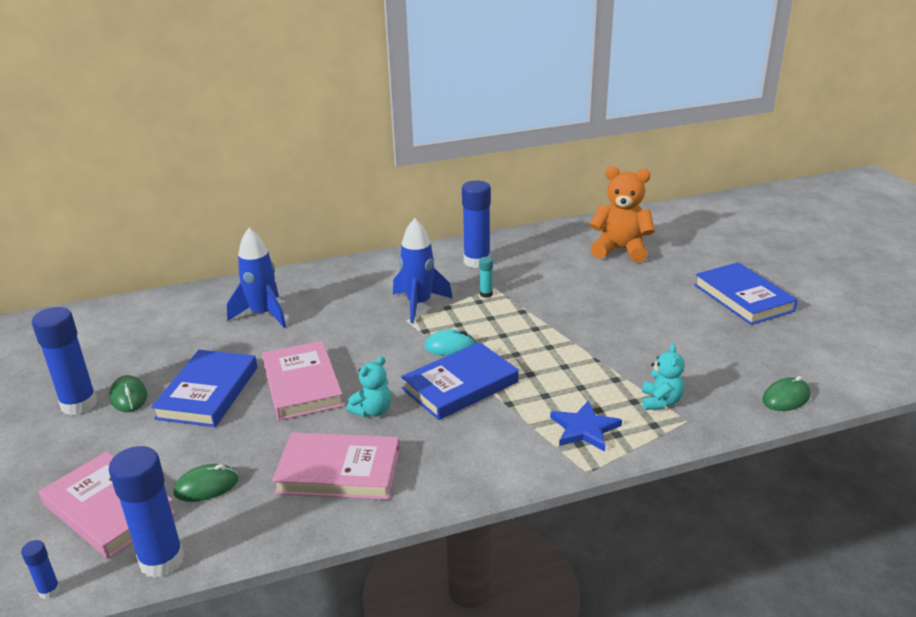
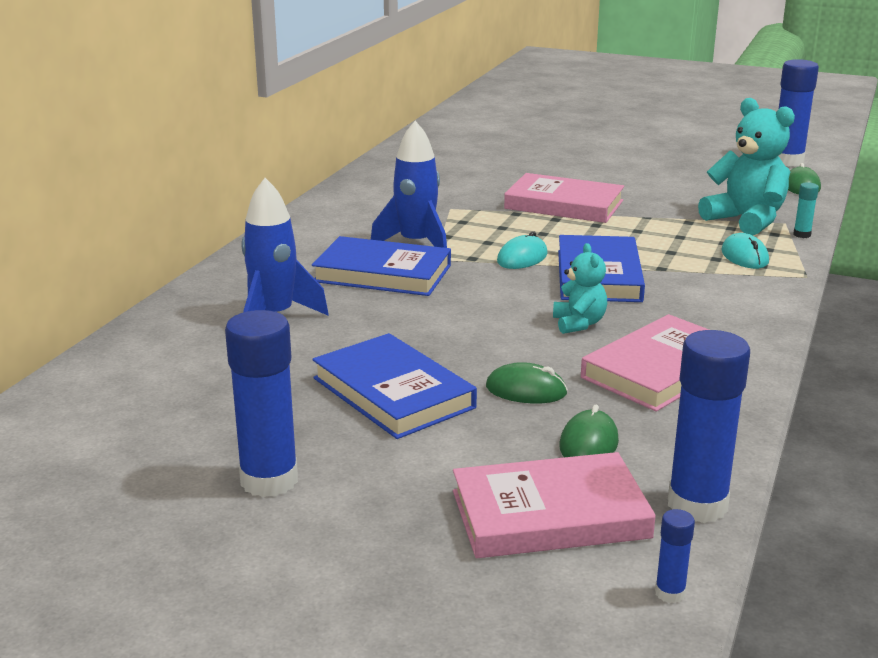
camera: 50 degrees left, 5 degrees down
(128, 397) = (312, 442): green mouse -> green mouse (526, 390)
(302, 385) = (469, 340): pink book -> pink book (564, 205)
(477, 261) = (384, 197): blue glue stick -> blue glue stick (787, 161)
(486, 294) = (455, 215): turquoise glue stick -> turquoise glue stick (802, 235)
(584, 429) = (744, 256): blue star -> turquoise mouse
(620, 250) = (485, 149): orange teddy bear -> none
(660, 402) = (746, 220): turquoise teddy bear -> turquoise teddy bear, size x1.80
(743, 298) = (644, 146): blue book -> blue book (382, 273)

